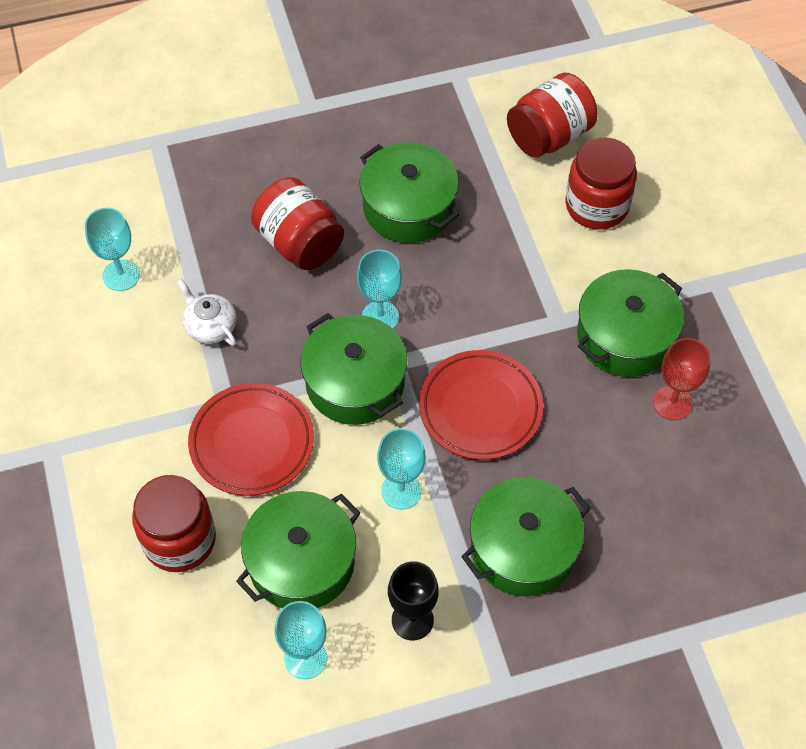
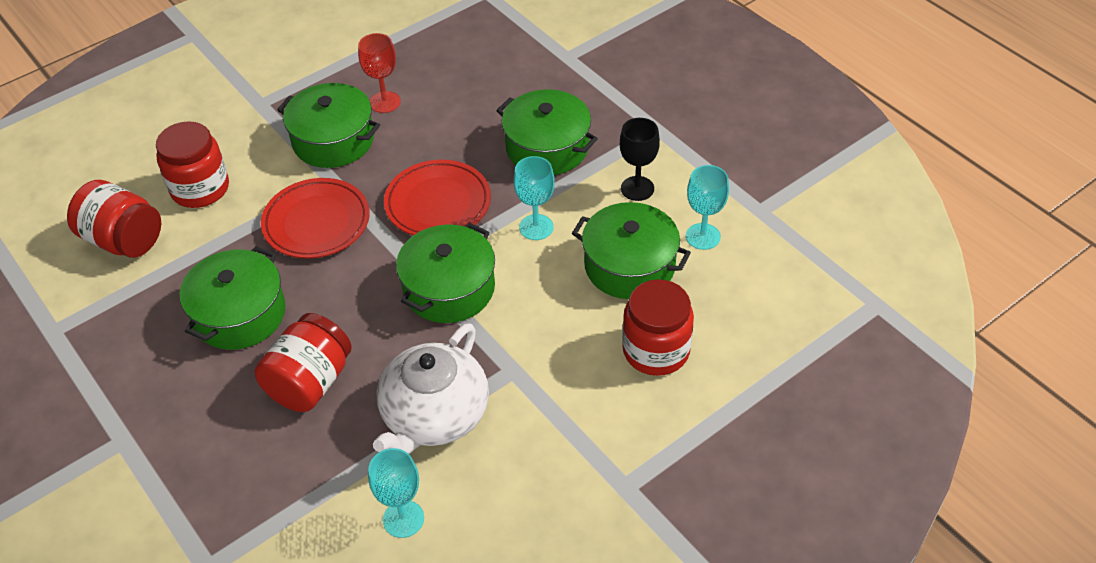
camera: 110 degrees left, 10 degrees down
(210, 326) = (434, 415): white teapot -> white teapot, size x2.00
(252, 442) = (541, 337): red plate -> red plate (316, 222)
(380, 316) = (373, 294): turquoise goblet -> none

